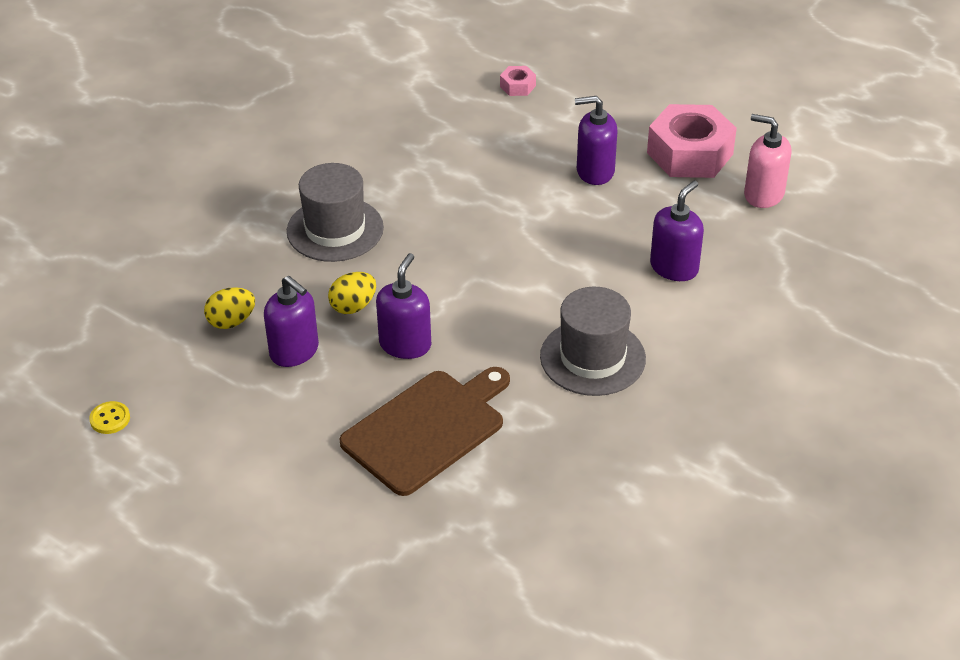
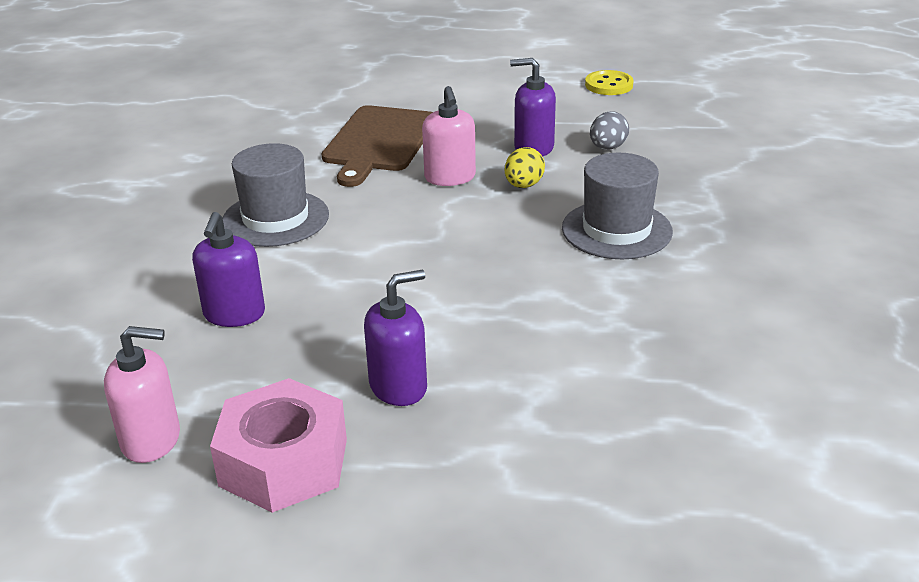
camera: 150 degrees right, 10 degrees down
(110, 419) = (609, 85): yellow button -> yellow button, size x1.53
(231, 321) = (607, 148): yellow egg -> grey egg
(405, 344) = (450, 177): purple soap dispenser -> pink soap dispenser
(517, 86) = (612, 472): pink nut -> none

